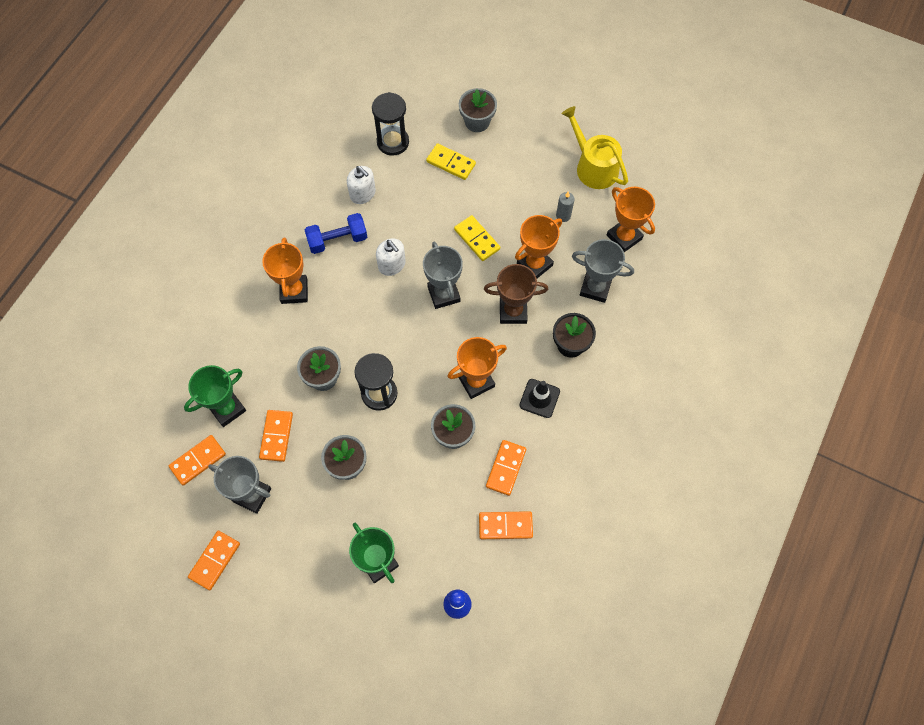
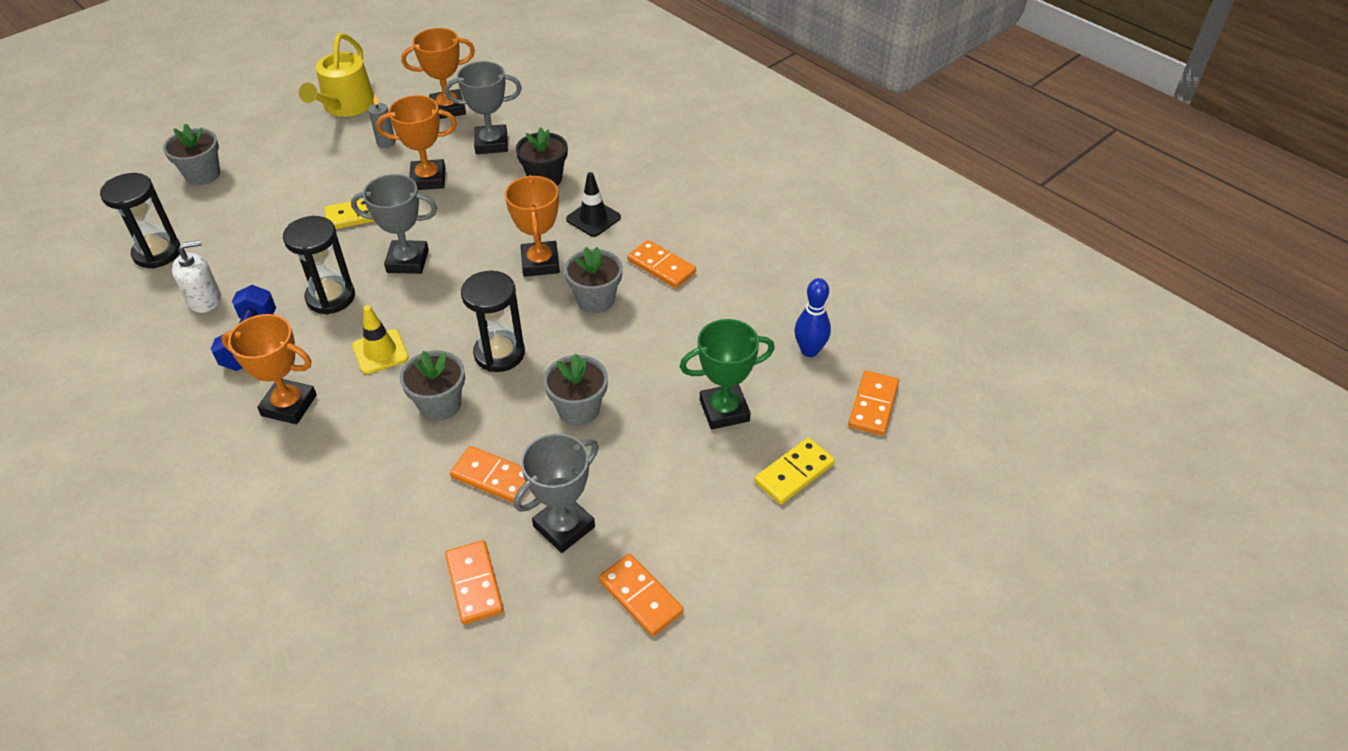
camera: 70 degrees left, 20 degrees down
(227, 409) = (415, 527): green trophy -> none
(355, 320) = (380, 352): none -> yellow traffic cone
(392, 265) = (330, 297): white soap dispenser -> black hourglass
(451, 163) = (237, 210): yellow domino -> yellow domino (794, 473)
(505, 526) = (730, 285): orange domino -> orange domino (873, 405)
(513, 311) = (473, 211): brown trophy -> none
(534, 264) = (428, 179): orange trophy -> orange trophy turned 75 degrees counterclockwise
(593, 166) = (346, 106): yellow watering can -> yellow watering can turned 60 degrees counterclockwise
(595, 288) = (491, 143): grey trophy -> grey trophy turned 45 degrees clockwise

